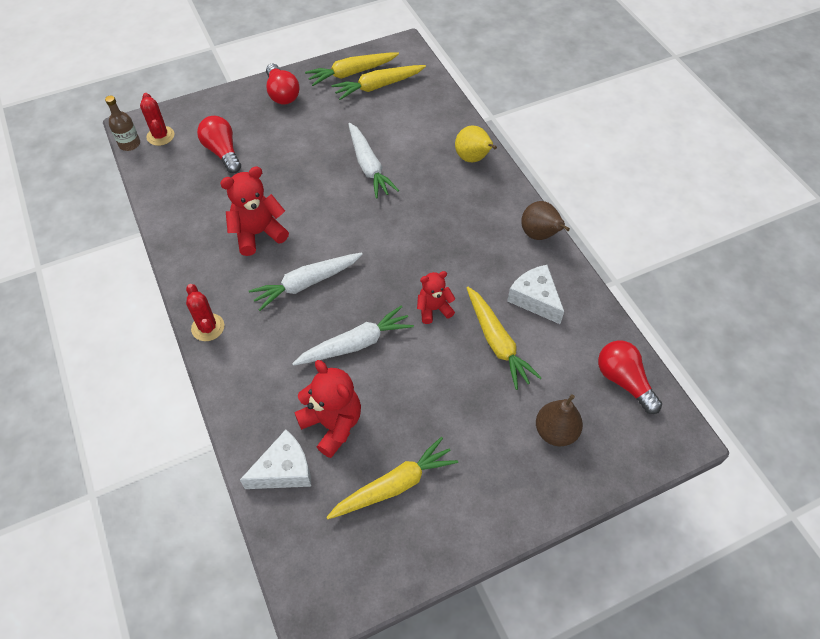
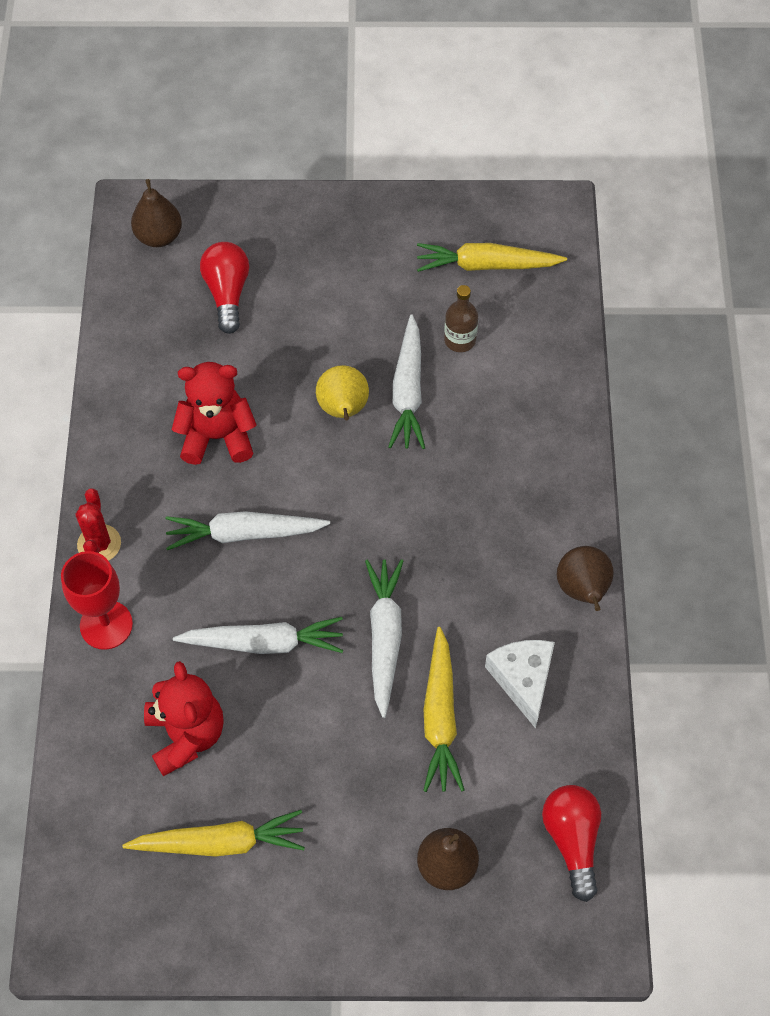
camera: 25 degrees right, 5 degrees up
(129, 144) = (115, 234): brown bottle -> brown bottle (460, 340)
(160, 136) = (159, 236): red cactus -> brown pear
(238, 376) = (106, 625): none -> red goblet
(282, 94) = (348, 227): red light bulb -> none
(284, 470) = (105, 766): white cheese -> none
(351, 73) = (460, 228): yellow carrot -> none
(434, 309) = (384, 637): red teddy bear -> white carrot
(473, 158) = (557, 435): yellow pear -> yellow pear (343, 409)

